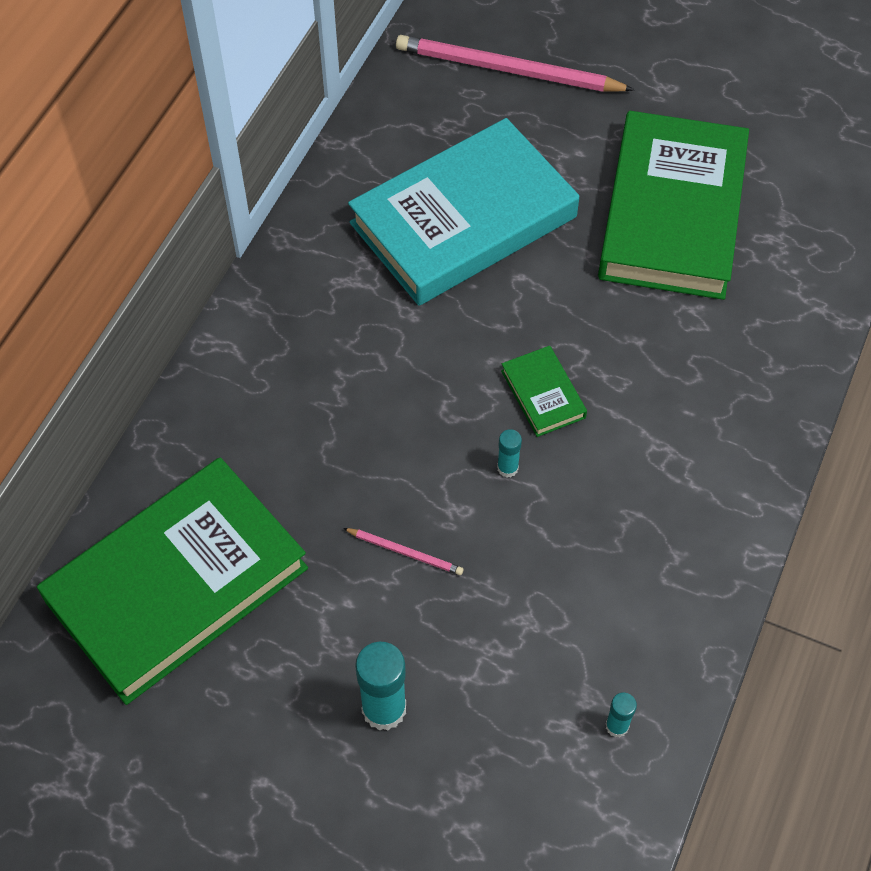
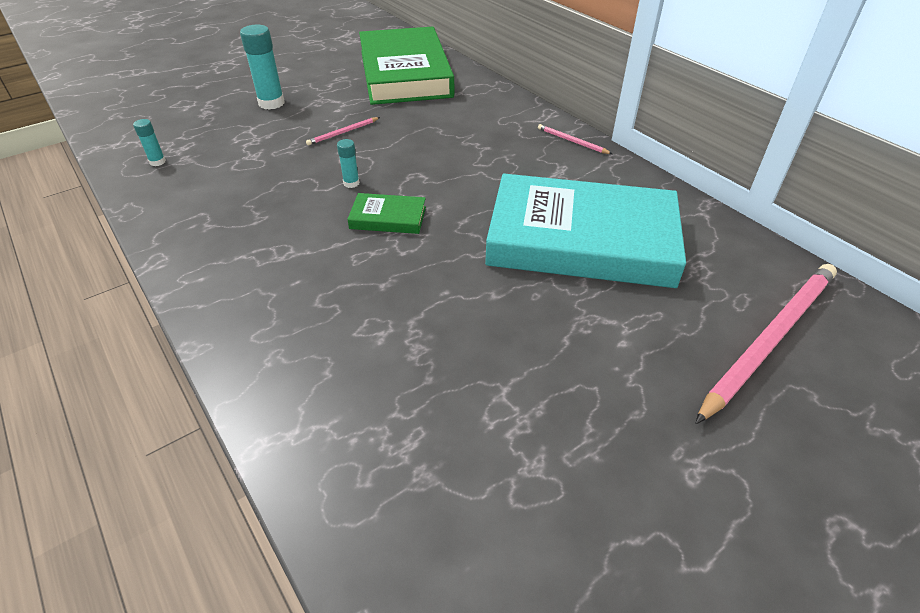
camera: 120 degrees right, 15 degrees down
(270, 293) = (572, 141): none -> pink pencil
(464, 220) = (581, 240): turquoise book -> turquoise book turned 75 degrees counterclockwise
(672, 213) = (500, 375): green book -> none

